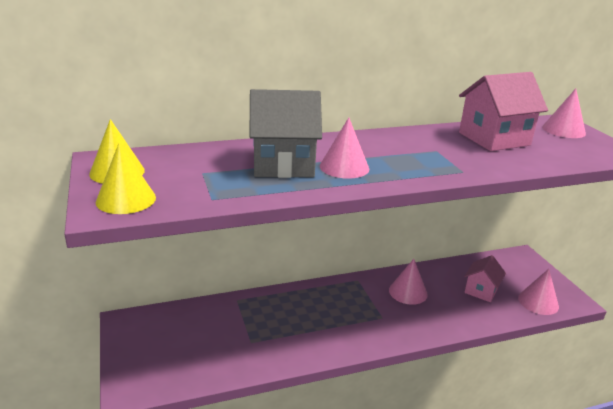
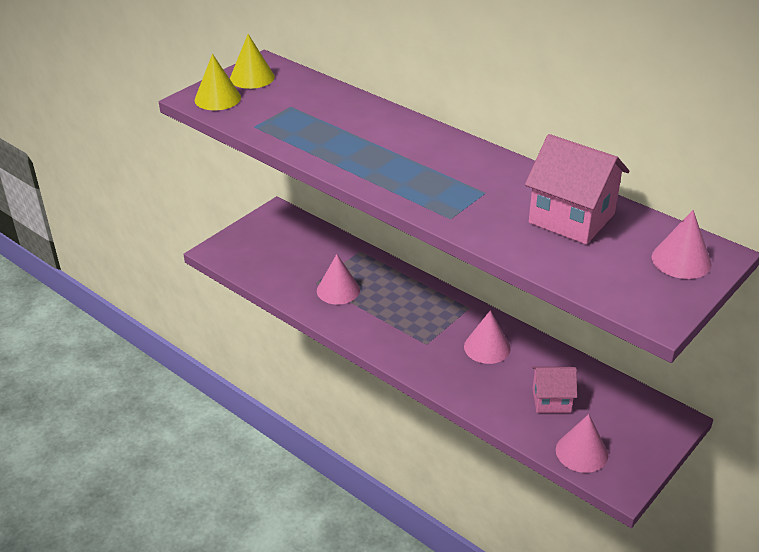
camera: 60 degrees right, 10 degrees up
(283, 164) = (347, 130): grey house -> none
(344, 167) = (379, 158): pink cone -> pink cone (338, 290)

